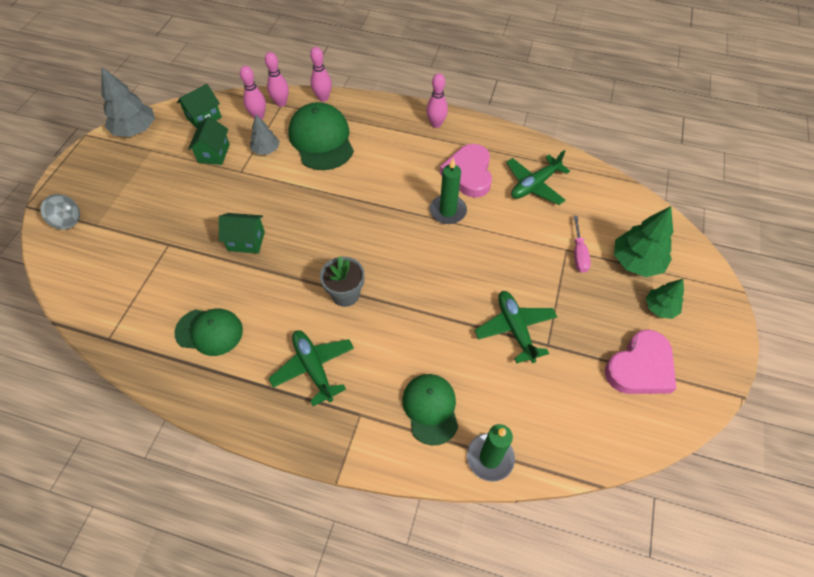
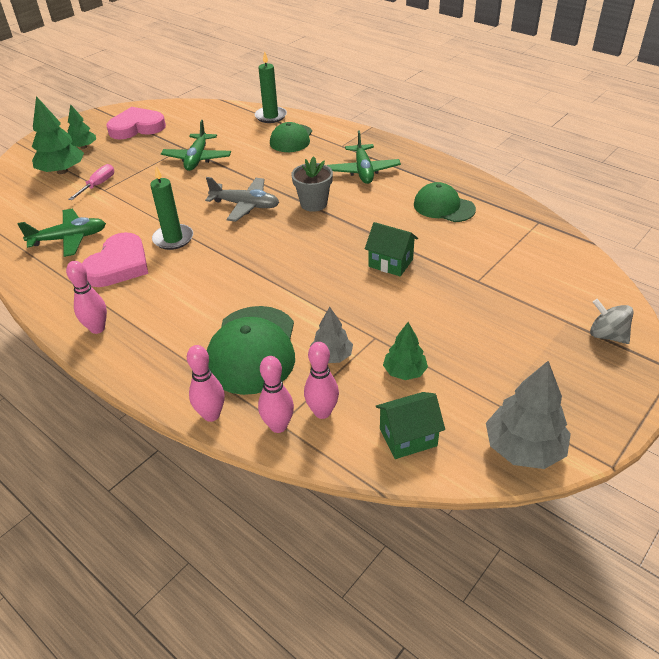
camera: 155 degrees left, 15 degrees down
(214, 153) = (404, 372): green house -> green tree
(412, 271) = (245, 205): none -> grey plane

